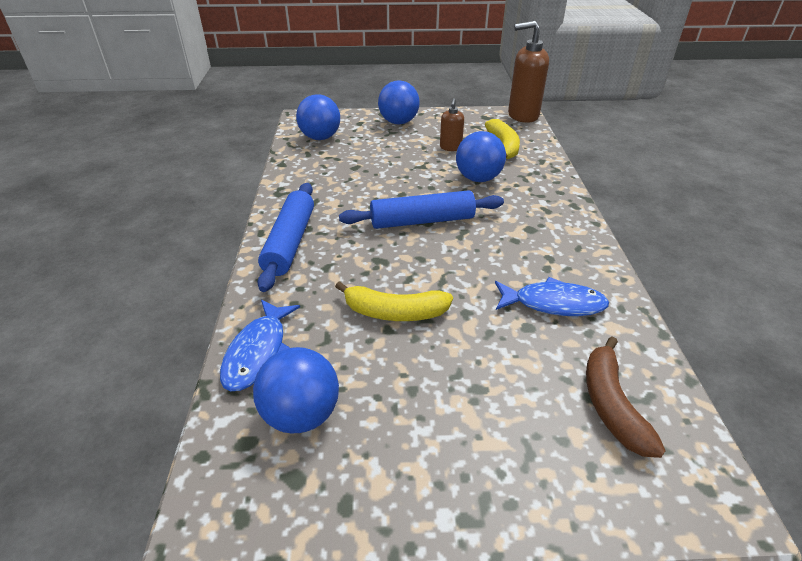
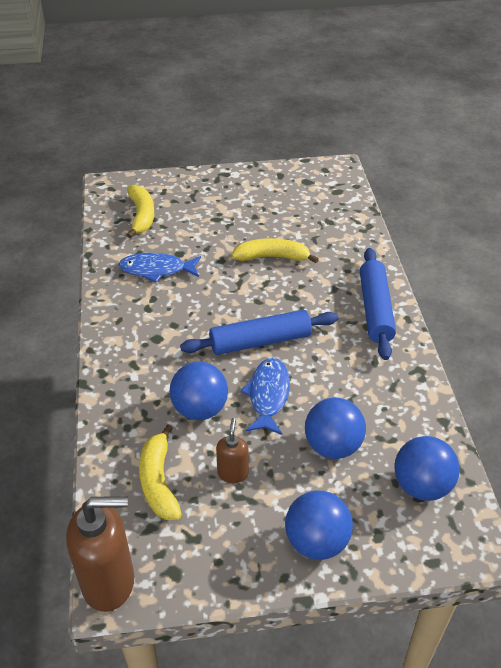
camera: 175 degrees right, 5 degrees up
(258, 352) = (354, 229): blue fish -> blue fish (268, 395)
(301, 414) = (314, 203): blue ball -> blue ball (332, 446)
(611, 405) = (141, 216): brown banana -> yellow banana

